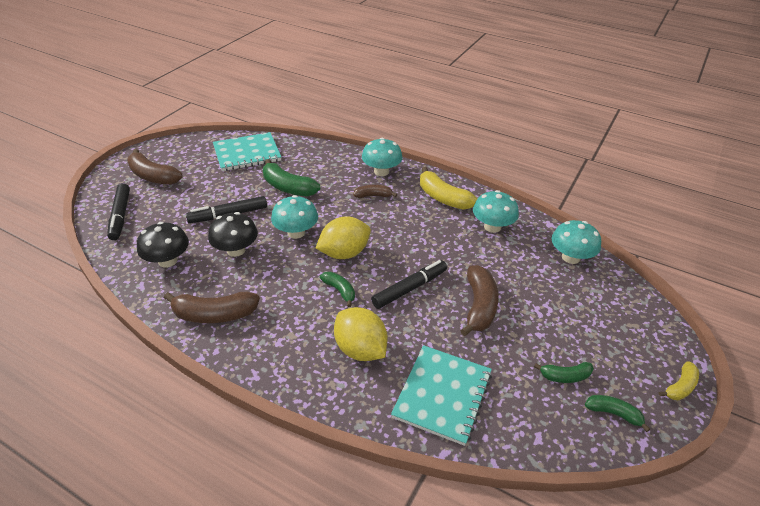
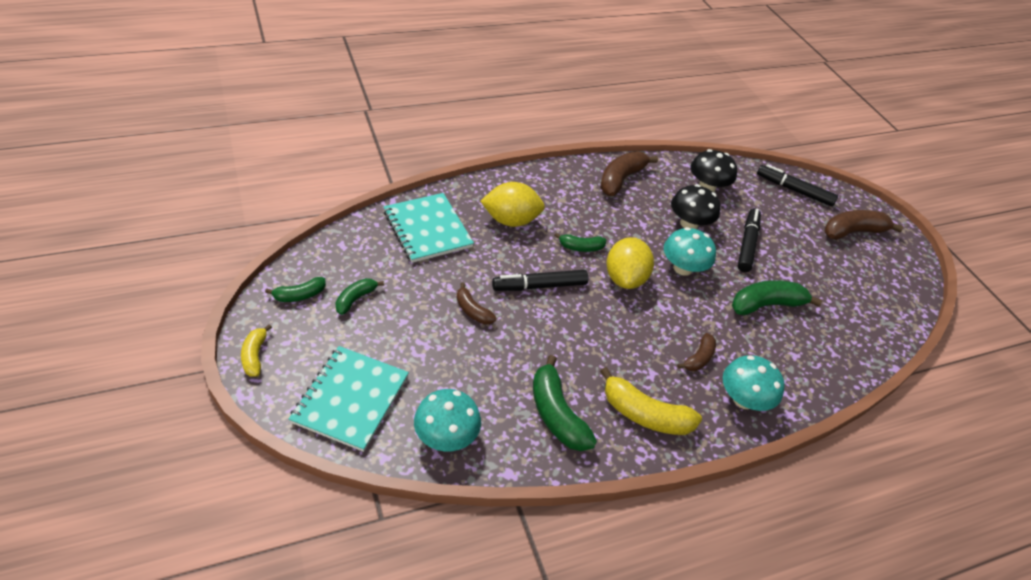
camera: 125 degrees right, 5 degrees up
(247, 153) = (861, 313): turquoise notebook -> turquoise notebook (350, 399)
(409, 288) = (539, 286): black marker -> black marker turned 75 degrees clockwise
(443, 198) = (645, 414): yellow banana -> yellow banana turned 150 degrees counterclockwise
(479, 306) = (472, 311): brown banana -> brown banana, size x0.57
(492, 227) = (556, 414): turquoise mushroom -> green banana

